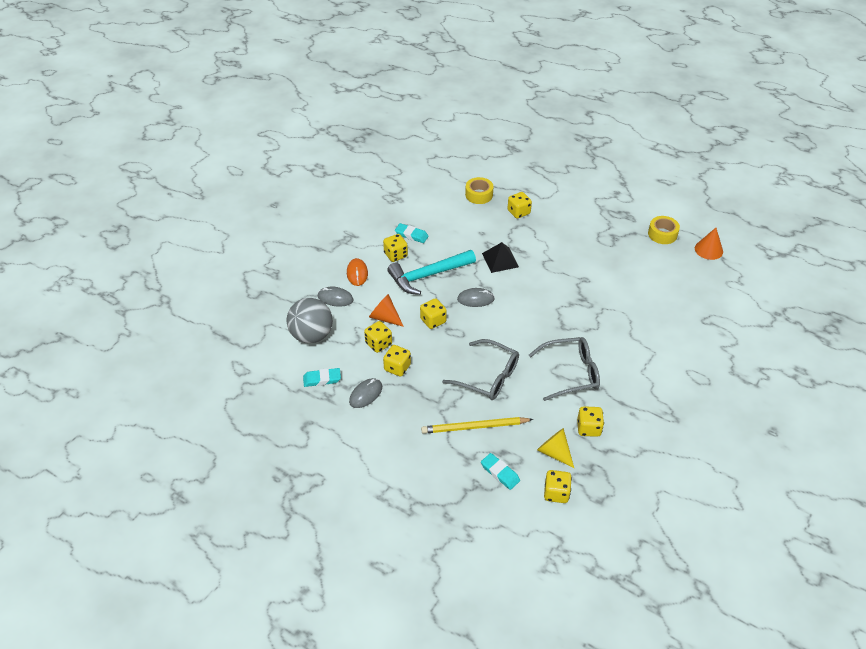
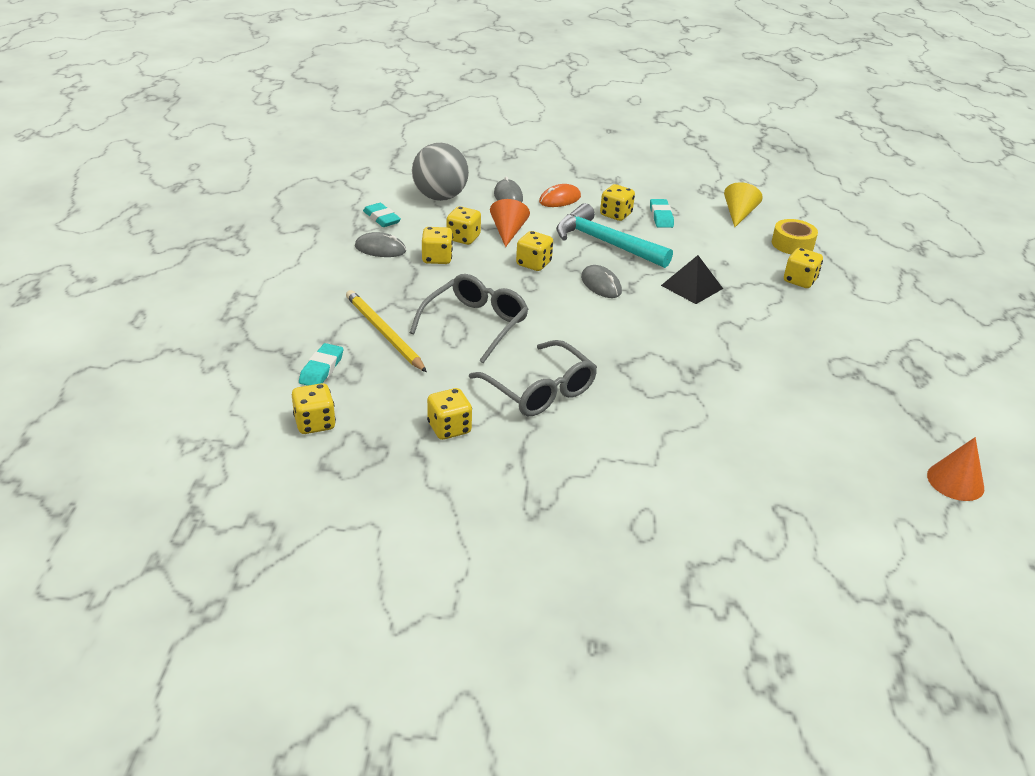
camera: 60 degrees right, 10 degrees down
(488, 377) = (475, 324): grey glasses -> grey glasses turned 150 degrees counterclockwise
(554, 452) = (384, 406): yellow cone -> yellow cone (738, 214)
(662, 234) = (925, 421): yellow tape -> none

